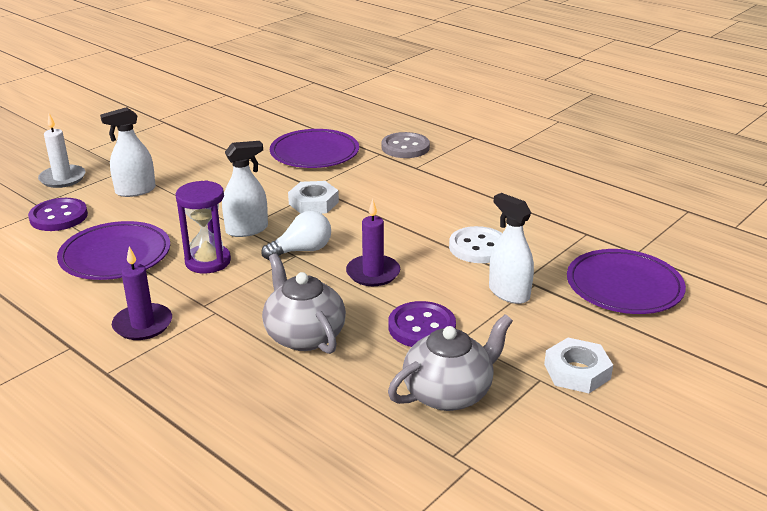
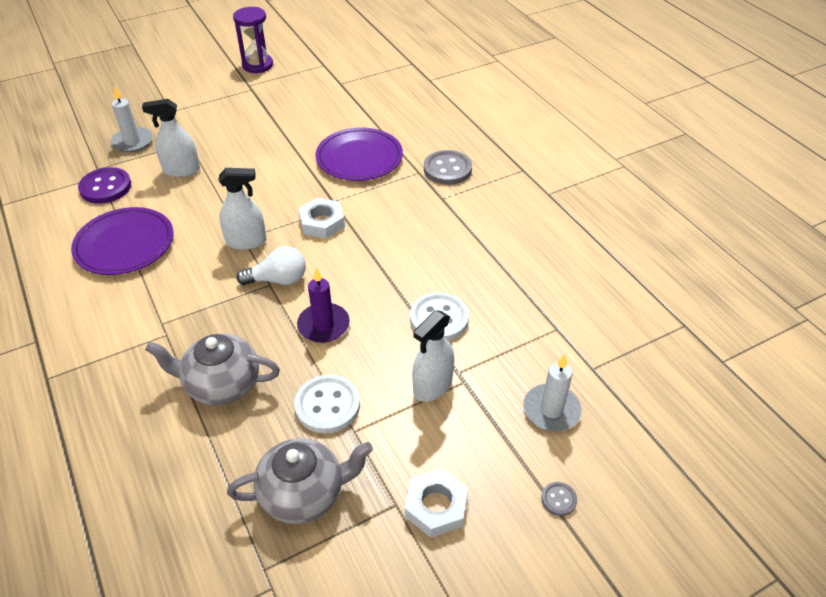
camera: 20 degrees right, 15 degrees up
(143, 324) = (102, 332): purple candle -> none
(208, 261) = (193, 272): purple hourglass -> purple hourglass (257, 65)
(304, 335) = (221, 384): grey teapot -> grey teapot turned 75 degrees counterclockwise
(421, 327) = (327, 405): purple button -> white button
(509, 293) = (432, 386): white spray bottle -> white spray bottle turned 120 degrees counterclockwise
(624, 286) = (551, 410): purple plate -> white candle
(676, 341) = (559, 499): none -> grey button

